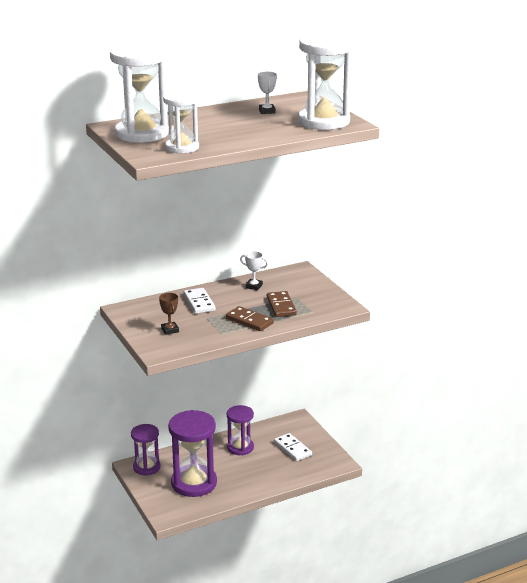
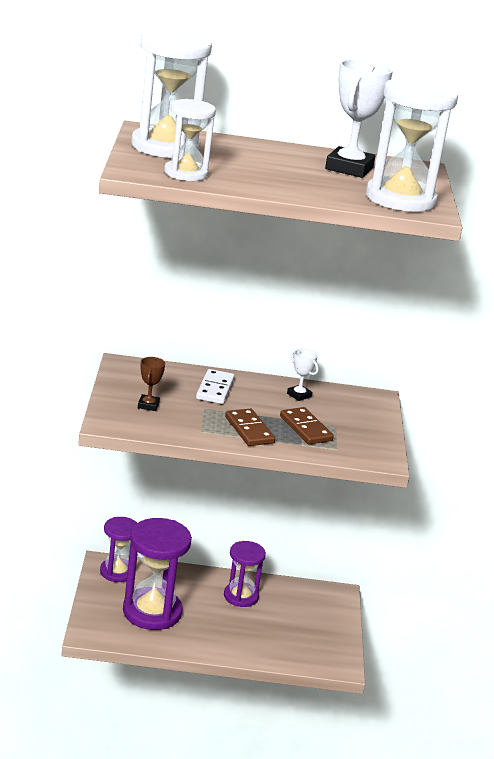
camera: 25 degrees right, 0 degrees up
(267, 111) = (349, 168): white trophy -> white trophy, size x2.01
(281, 306) = (306, 428): brown domino -> brown domino turned 45 degrees counterclockwise
(292, 449) = (300, 624): white domino -> none

